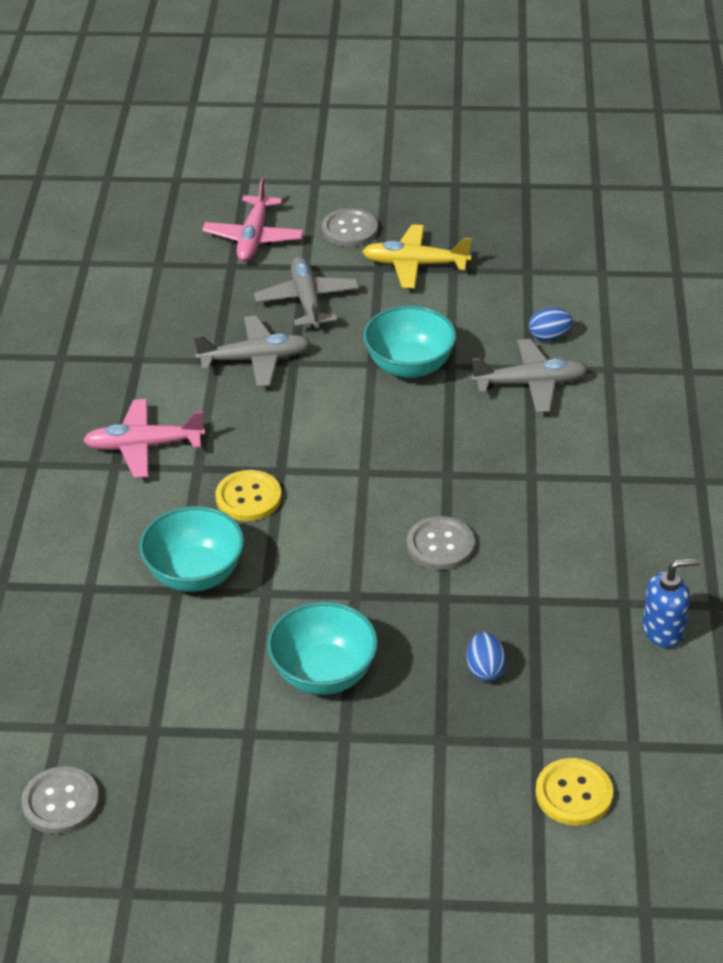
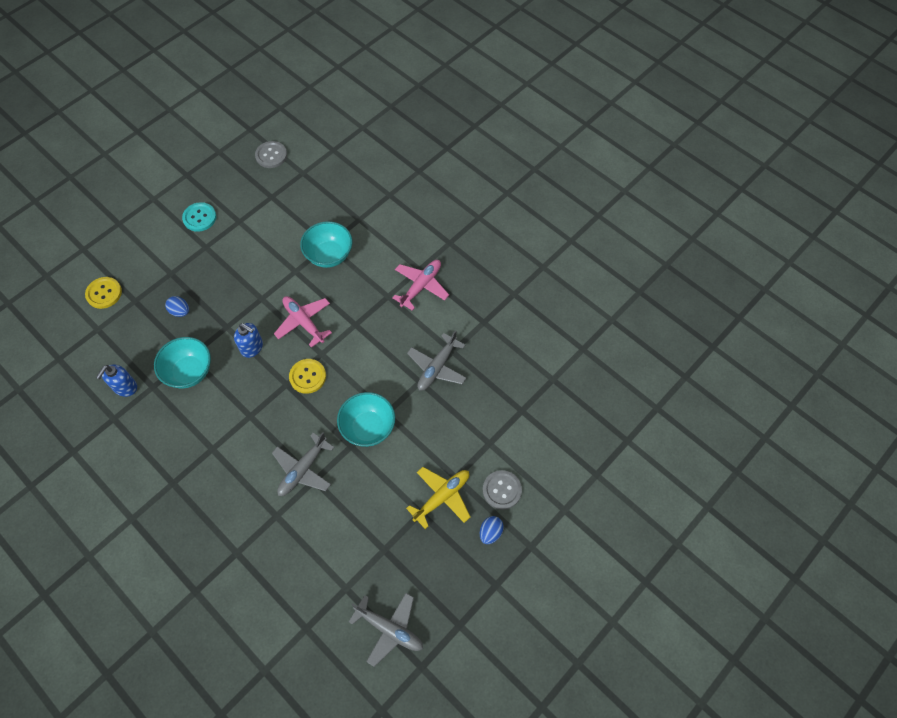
camera: 130 degrees right, 20 degrees up
(248, 497) = (351, 301): yellow button -> yellow button (307, 376)
(253, 238) = (536, 437): pink plane -> pink plane (303, 322)
(298, 793) = (199, 218): none -> turquoise button
(307, 300) = (460, 422): grey plane -> grey plane (389, 629)
(324, 674) = (237, 260): turquoise bowl -> turquoise bowl (189, 372)
(440, 545) = (252, 347): grey button -> blue soap dispenser
(549, 337) = (325, 510): blue egg -> blue egg (490, 532)

